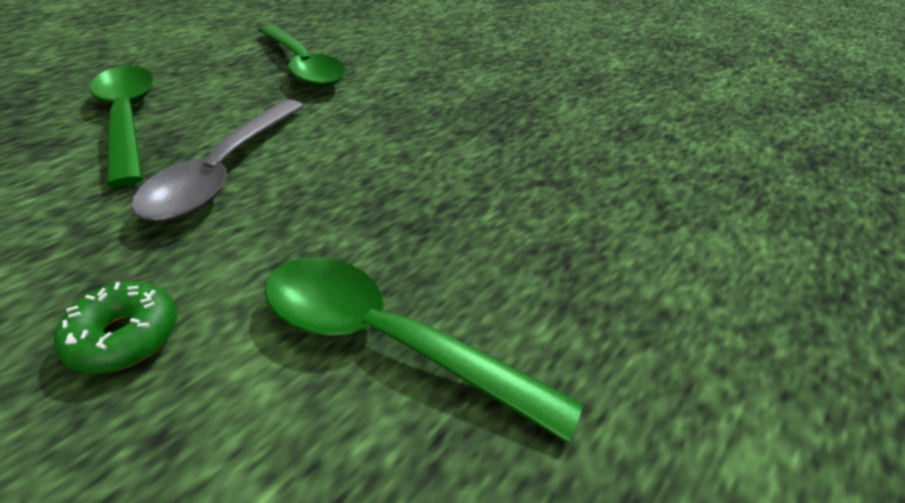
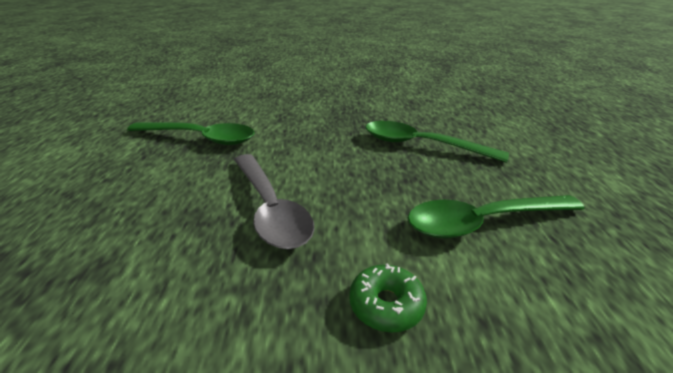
camera: 40 degrees left, 10 degrees down
(128, 119) = (136, 219): green spoon -> green spoon (421, 145)

